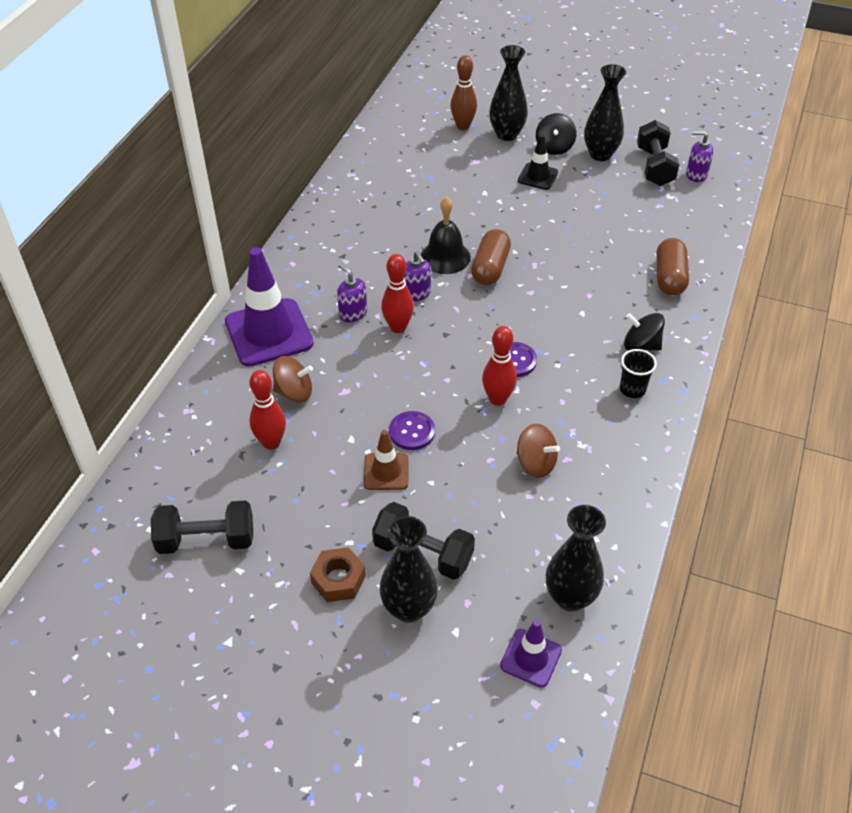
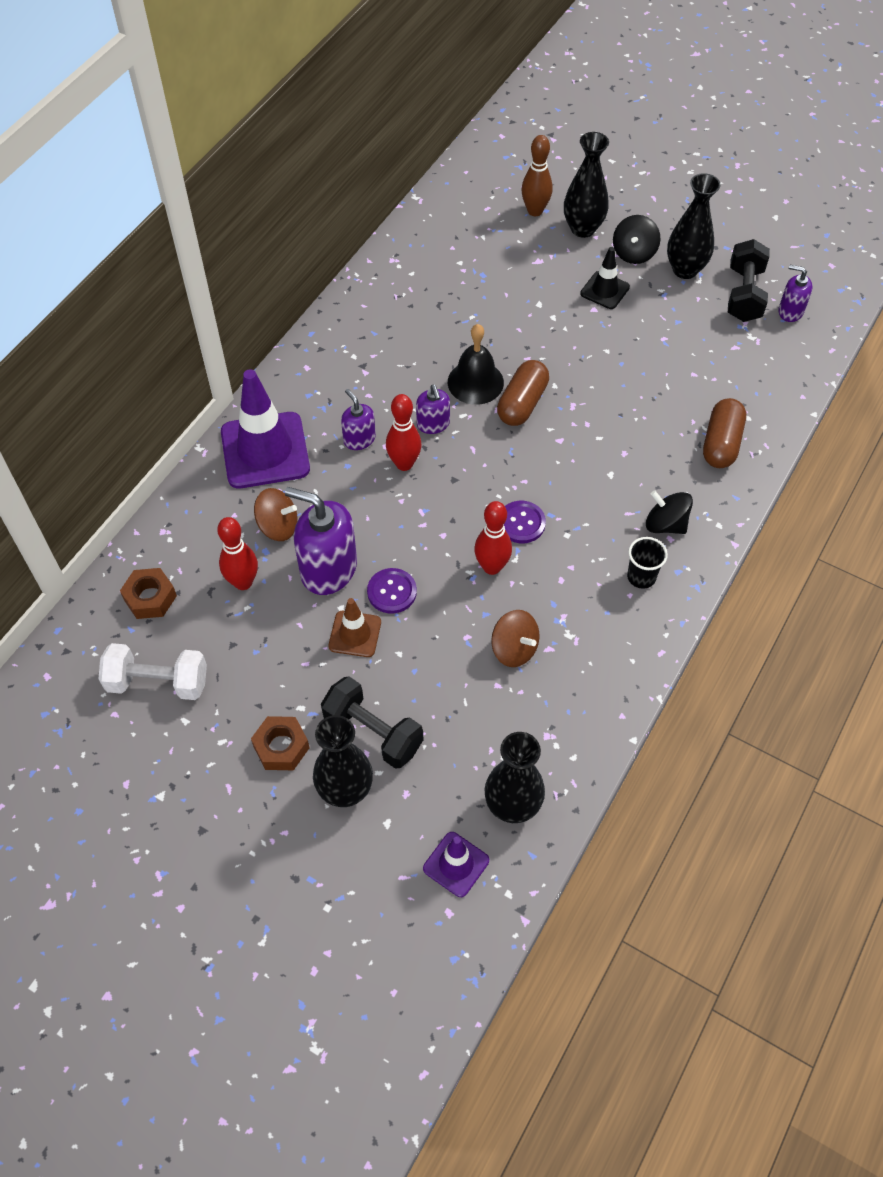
camera: 10 degrees right, 10 degrees up
(185, 468) = (150, 598): none -> brown nut
(206, 540) = (158, 682): black dumbbell -> white dumbbell
(349, 421) = (328, 569): none -> purple soap dispenser

